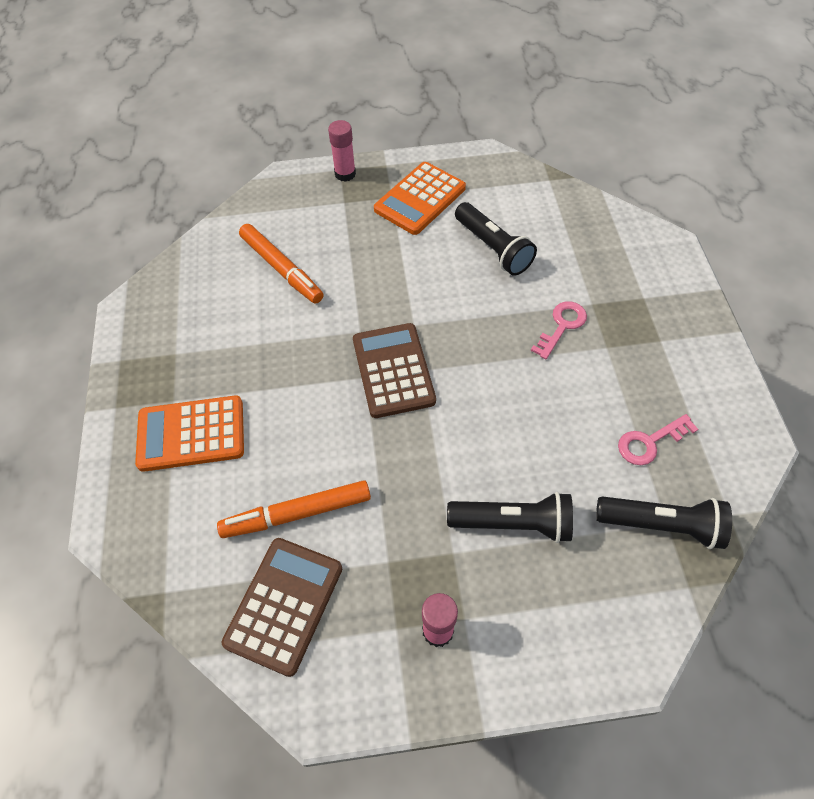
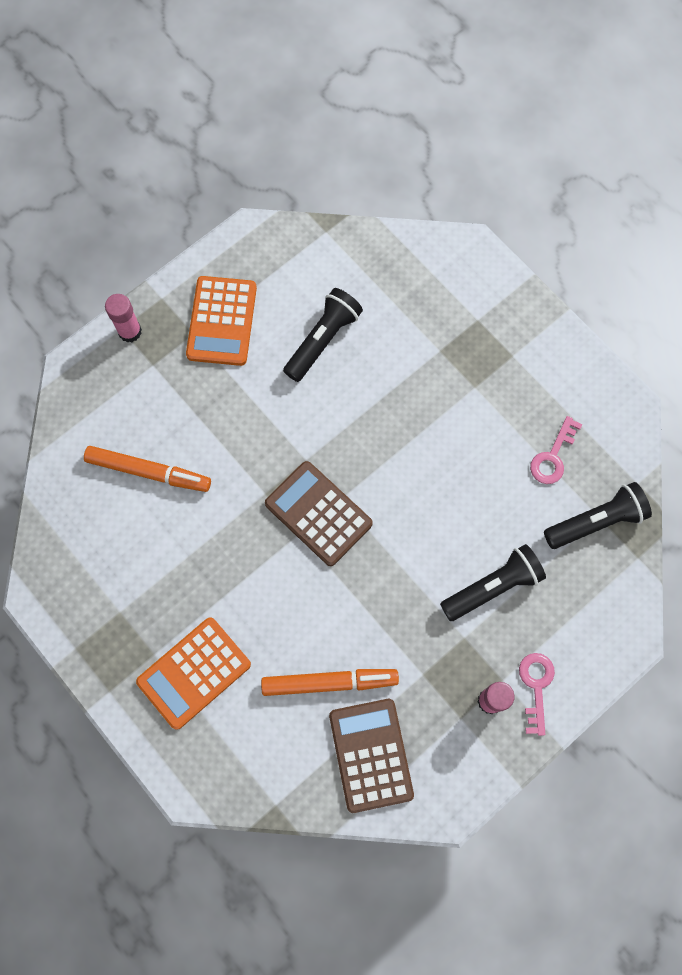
camera: 35 degrees left, 15 degrees up
(297, 513) = (329, 682): orange marker -> orange marker turned 135 degrees counterclockwise
(493, 248) = (323, 340): black flashlight -> black flashlight turned 75 degrees counterclockwise
(562, 326) = (428, 388): pink key -> pink key (536, 686)

